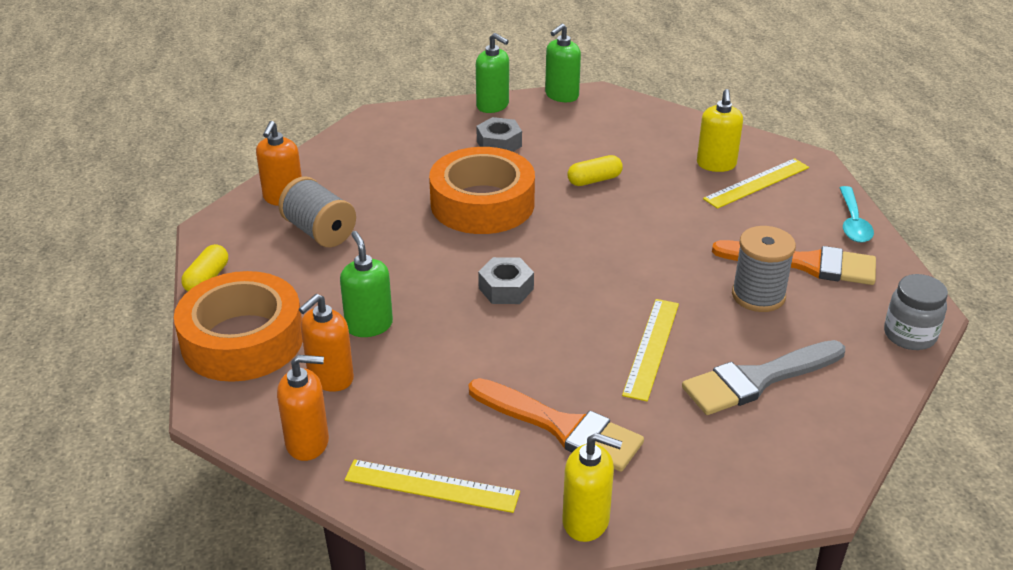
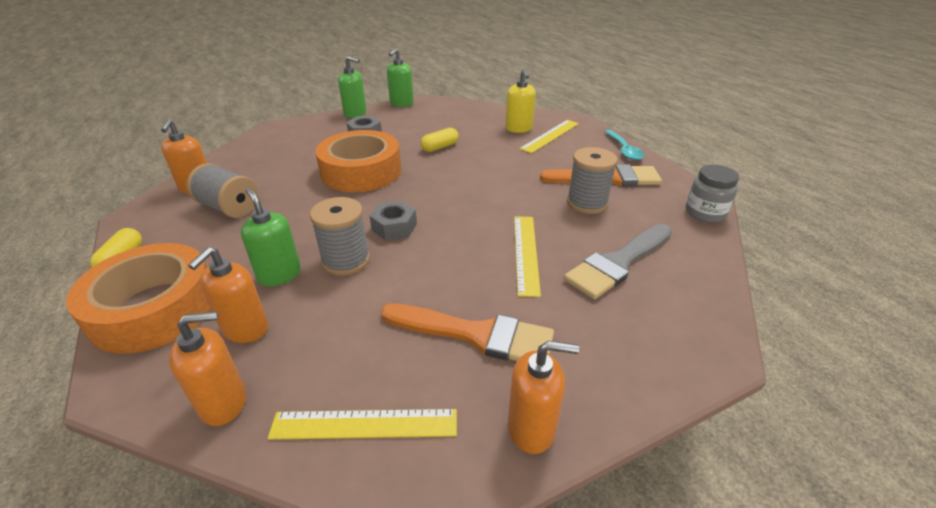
camera: 15 degrees left, 0 degrees up
(442, 321) = (346, 260): none -> grey spool
(586, 521) = (531, 428): yellow soap dispenser -> orange soap dispenser

